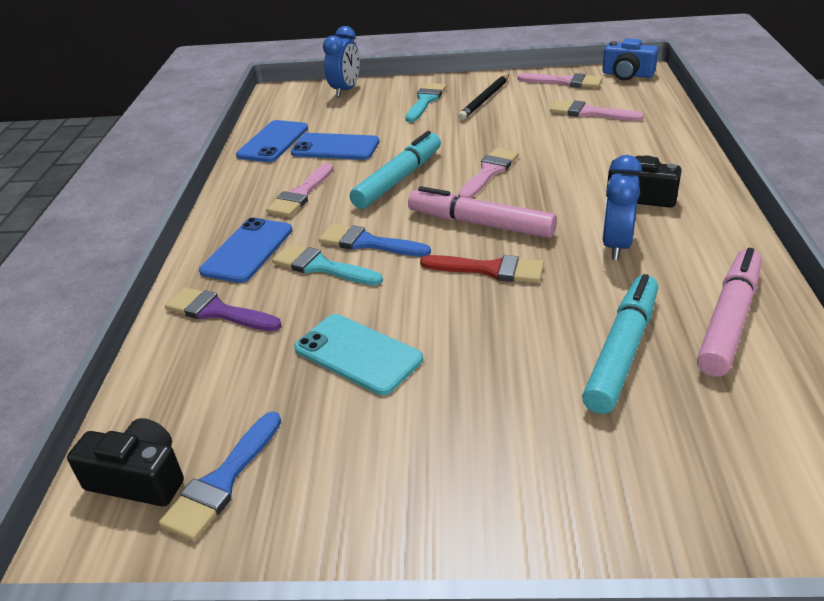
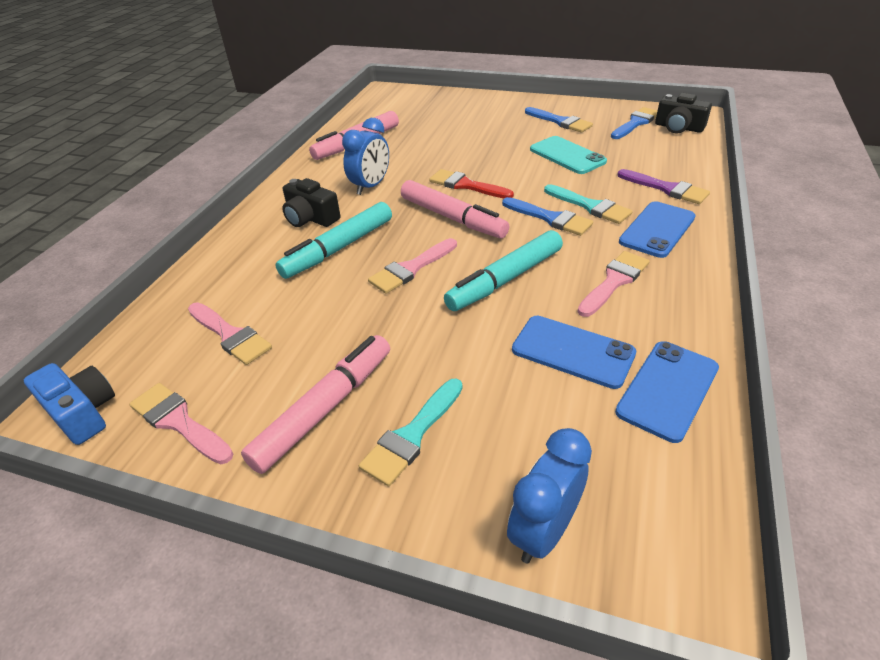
camera: 165 degrees left, 5 degrees up
(381, 457) = (560, 122): none -> blue brush
(485, 100) = (325, 409): black pencil -> pink marker
(622, 351) = (423, 139): turquoise marker -> turquoise marker (339, 248)

